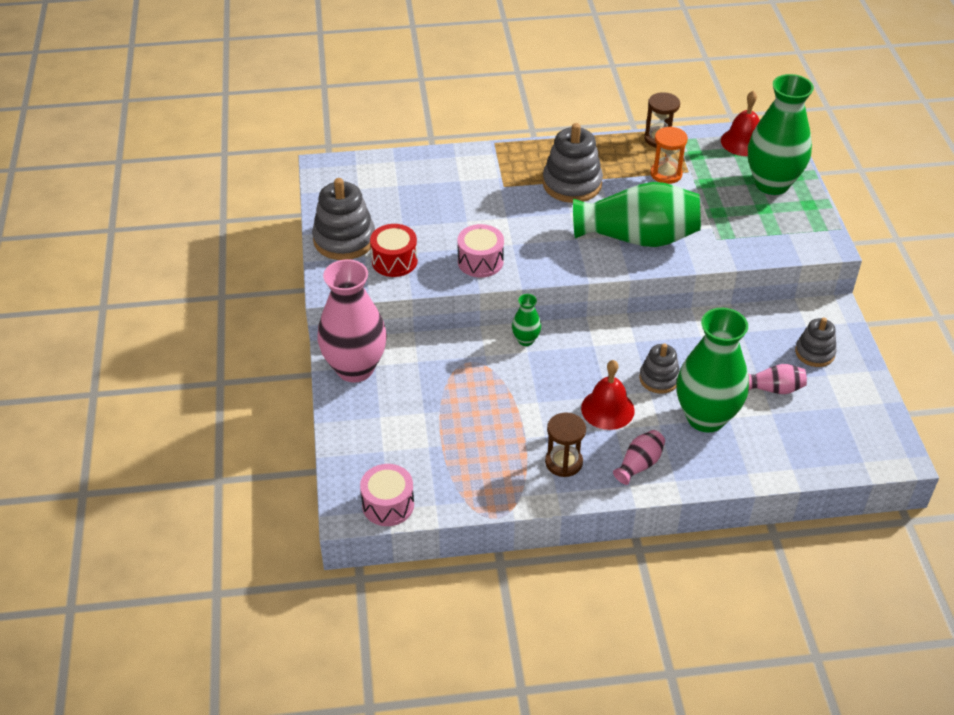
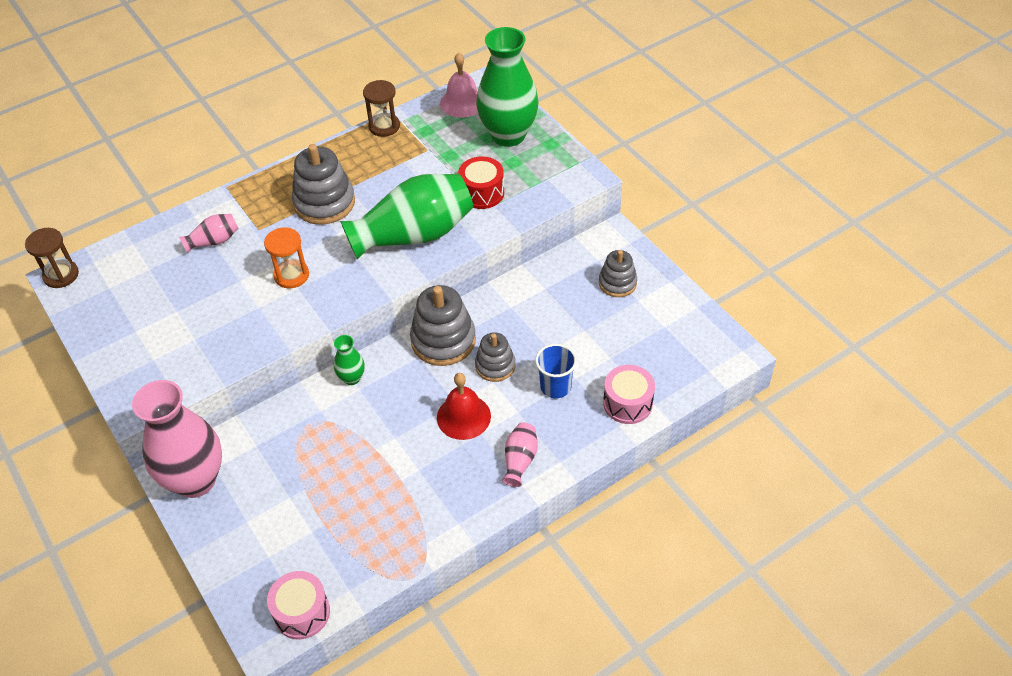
camera: 25 degrees left, 5 degrees up
(344, 240) = (122, 350): grey stacking toy -> grey stacking toy (443, 340)
(394, 261) = (187, 352): red drum -> red drum (482, 193)
(480, 261) = (275, 319): pink drum -> pink drum (627, 403)
(563, 462) = (450, 489): brown hourglass -> brown hourglass (61, 275)
(666, 174) = (408, 160): orange hourglass -> orange hourglass (291, 275)
(706, 417) = (555, 387): green vase -> blue cup
(743, 142) = (462, 102): red bell -> pink bell
(775, 389) = (601, 332): pink vase -> pink vase (214, 241)

